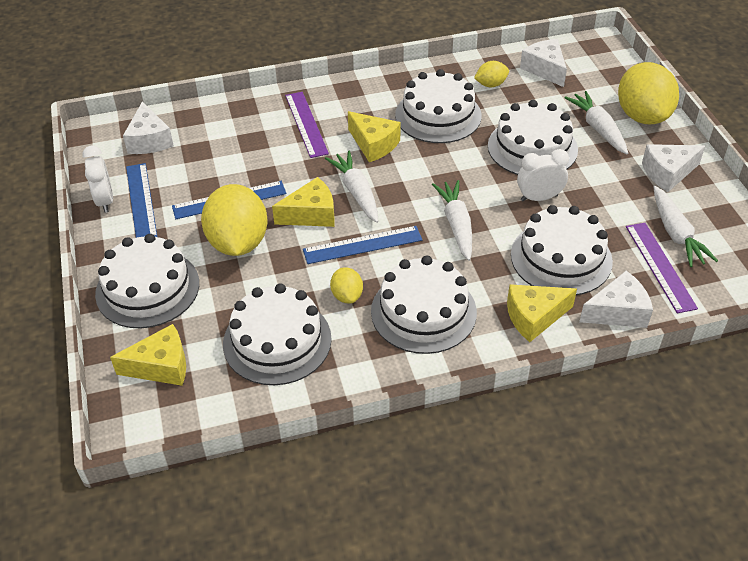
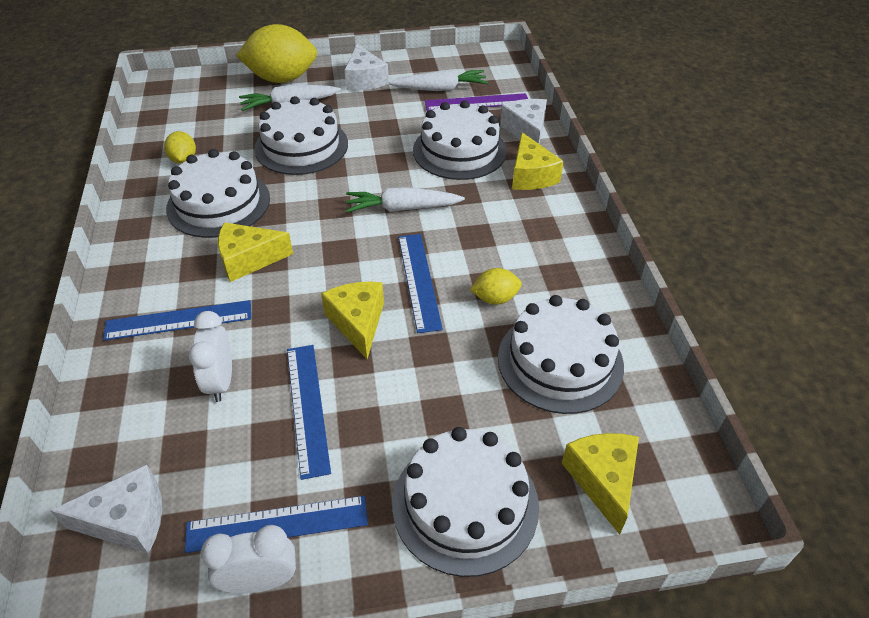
camera: 85 degrees left, 0 degrees up
(238, 243) = (393, 398): yellow lemon -> none
(306, 124) = (179, 320): purple ruler -> blue ruler
(356, 193) = (331, 280): white carrot -> none
(373, 144) = (248, 259): yellow cheese -> yellow cheese turned 150 degrees counterclockwise
(423, 311) = (521, 243): white cake -> none
(539, 198) = (376, 152): white clock -> white clock (221, 381)
(545, 69) = (178, 121): white cheese -> none

